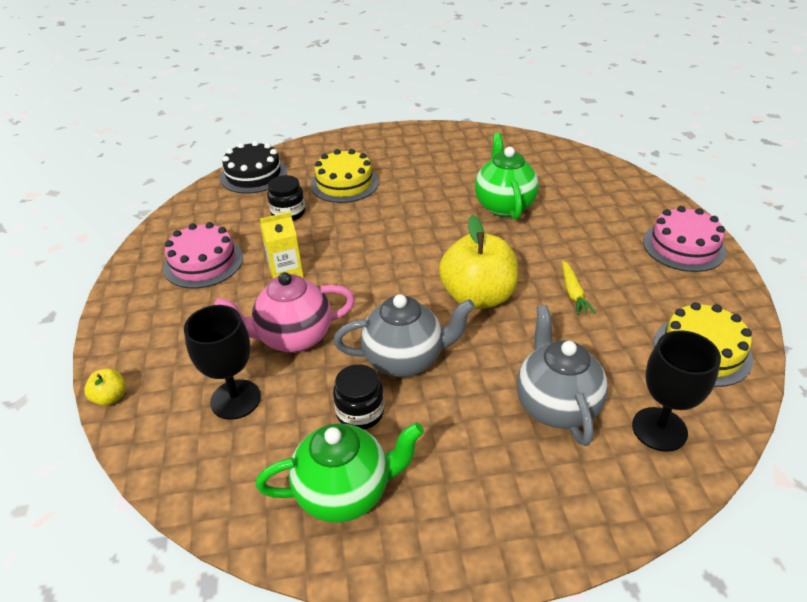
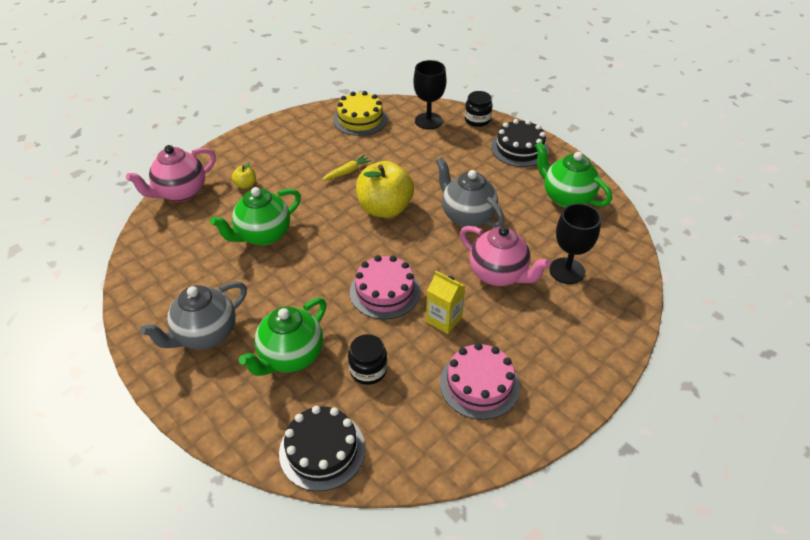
camera: 125 degrees left, 5 degrees up
(110, 397) = (631, 332): yellow apple -> yellow apple (246, 185)
(344, 183) = (291, 357): yellow cake -> green teapot
(360, 412) = (519, 215): black jar -> black jar (477, 120)
(506, 512) = (519, 149): none -> black cake
(555, 405) = (445, 153): grey teapot -> grey teapot (205, 335)
(612, 176) = (181, 193): none -> pink teapot
(683, 246) = (261, 142): pink cake -> pink cake (385, 291)

